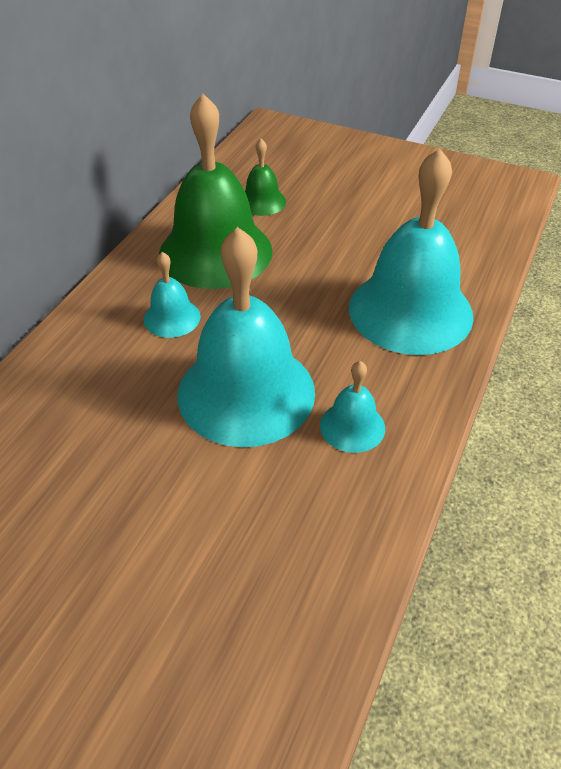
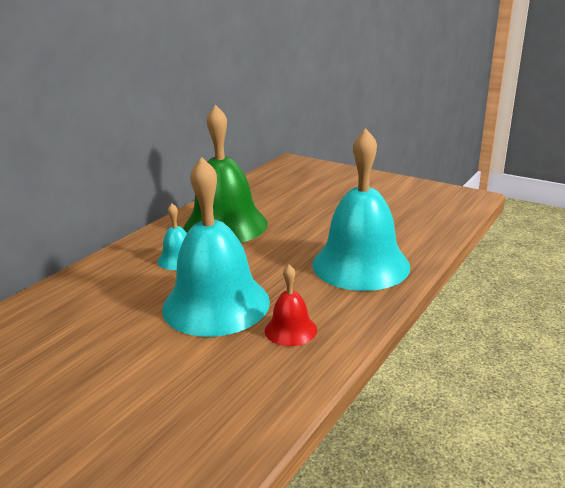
camera: 10 degrees right, 20 degrees down
(262, 201) = (270, 200): green bell -> none
(352, 426) = (290, 330): turquoise bell -> red bell

